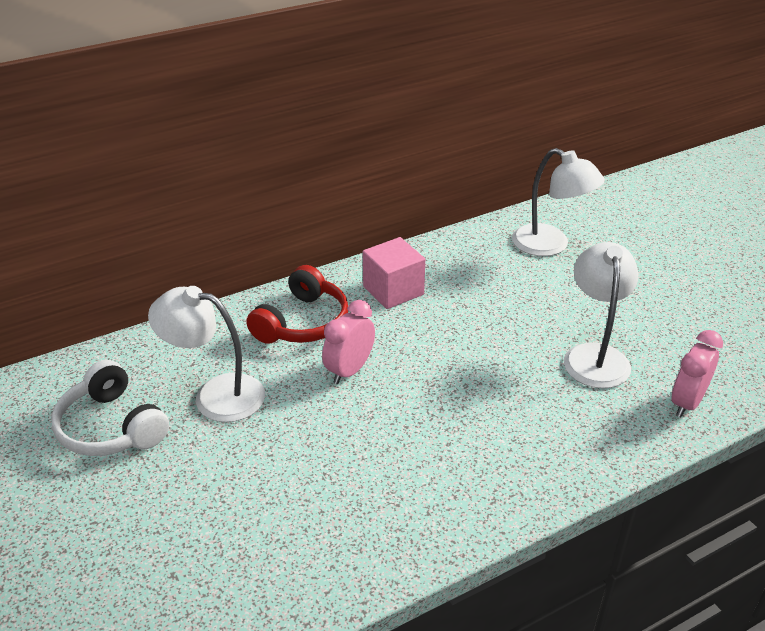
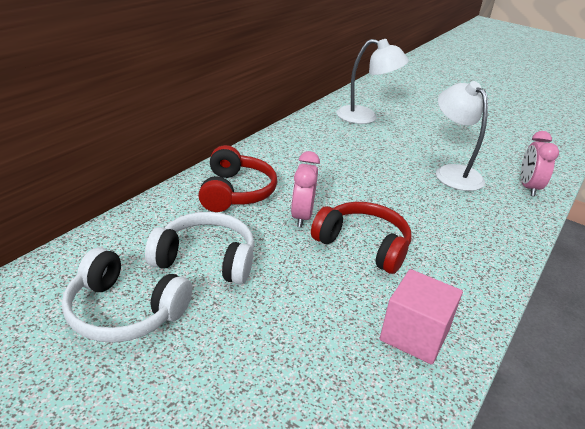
camera: 30 degrees left, 5 degrees down
(216, 395) = (206, 259): white lamp -> white headphones
(388, 423) = (363, 245): none -> red headphones
(393, 290) = (286, 159): pink cube -> pink cube (414, 335)

